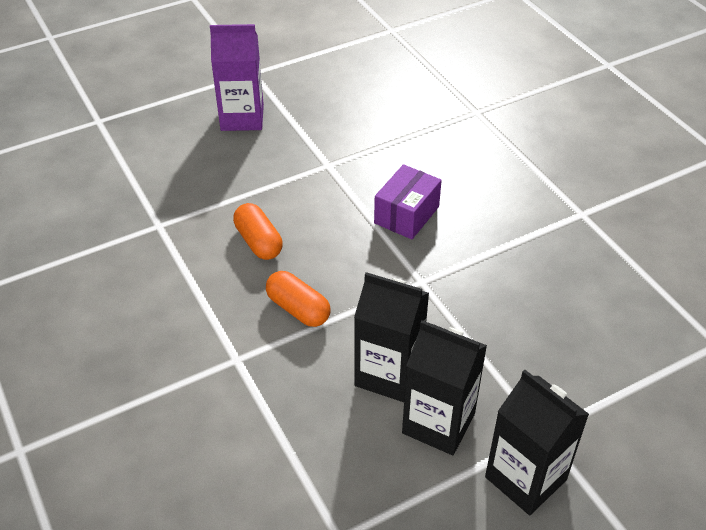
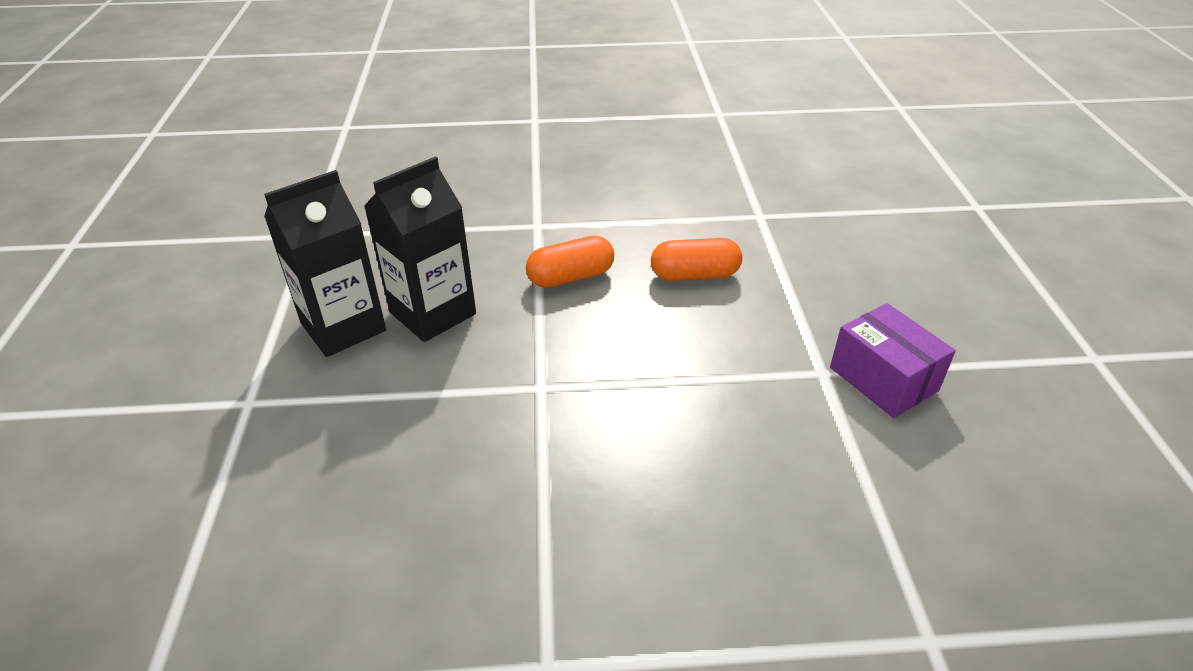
camera: 115 degrees right, 5 degrees down
(242, 118) = (964, 319): purple carton -> none
(406, 215) = (674, 418): purple box -> purple box (883, 379)
(525, 478) = (222, 364): black carton -> none

